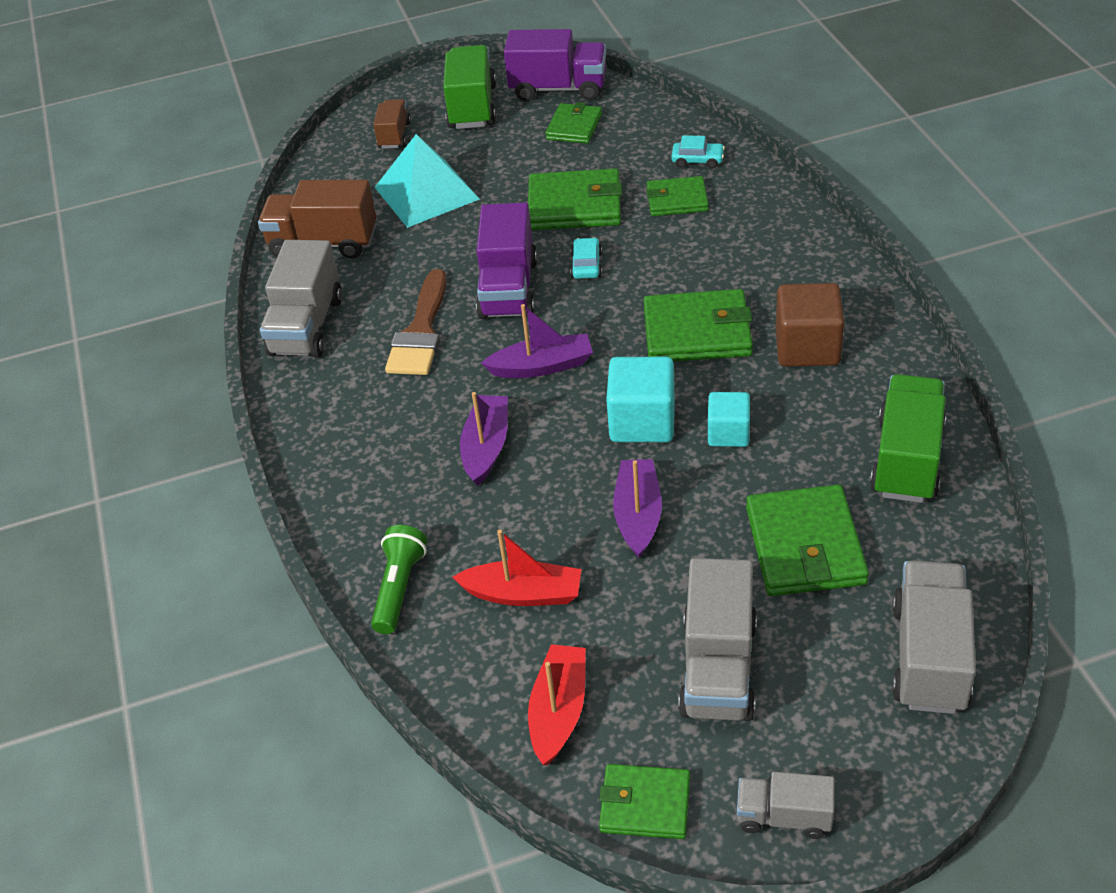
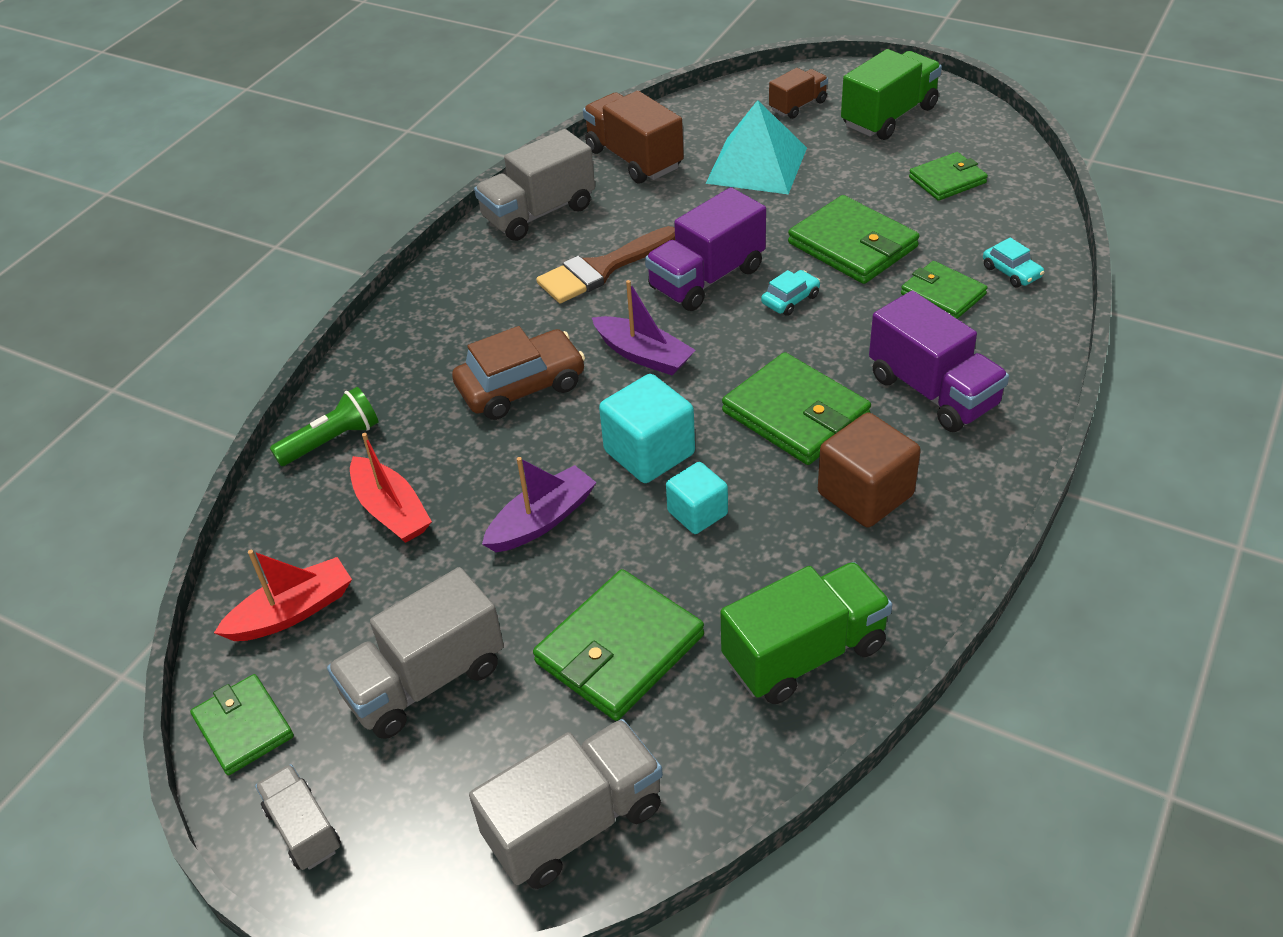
camera: 45 degrees right, 0 degrees up
(486, 447) = (521, 386): purple boat -> brown car
(558, 89) = (981, 140): purple truck -> purple truck (933, 391)

